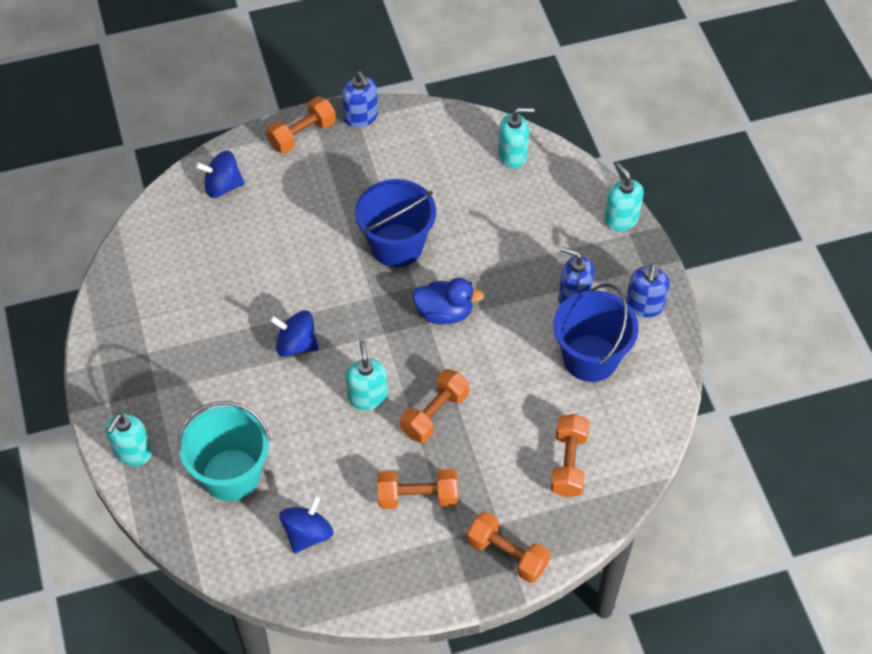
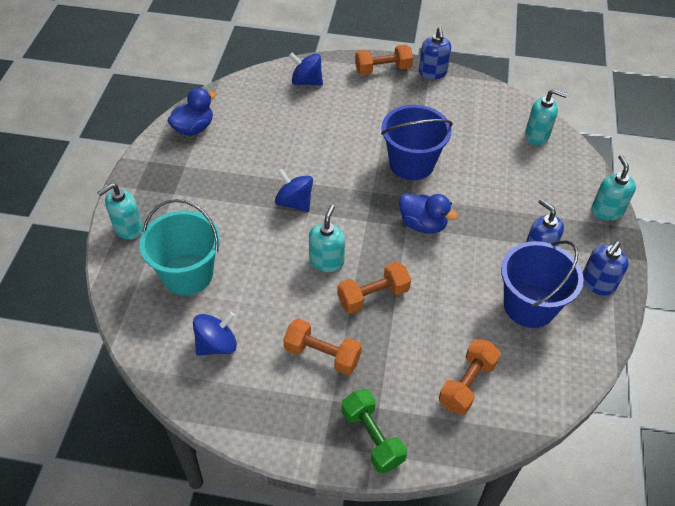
camera: 25 degrees right, 5 degrees down
(128, 301) = (194, 128): none -> blue duck
(507, 554) = (372, 438): orange dumbbell -> green dumbbell

